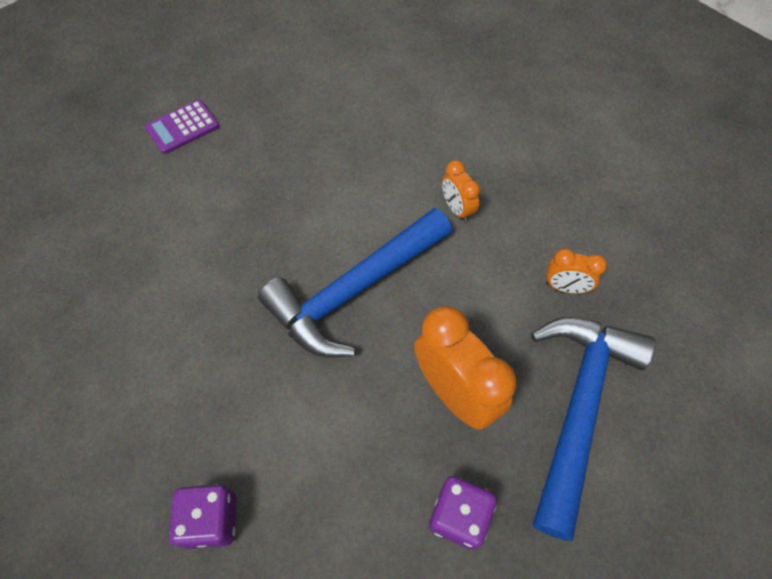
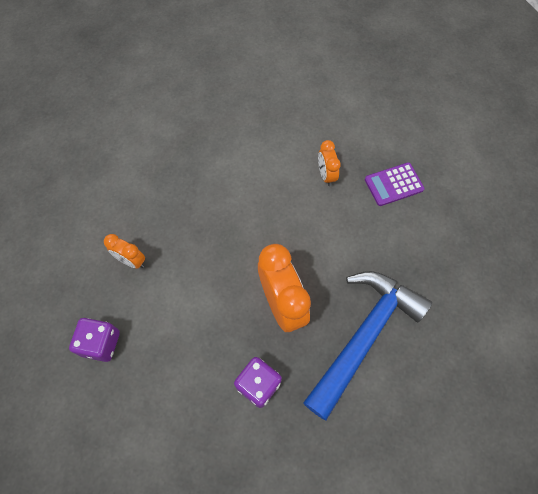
camera: 15 degrees right, 5 degrees up
(183, 127) = (151, 71): purple calculator -> purple calculator (393, 184)
(355, 290) = (236, 216): blue hammer -> none
(565, 287) = (385, 250): orange clock -> orange clock (131, 261)

